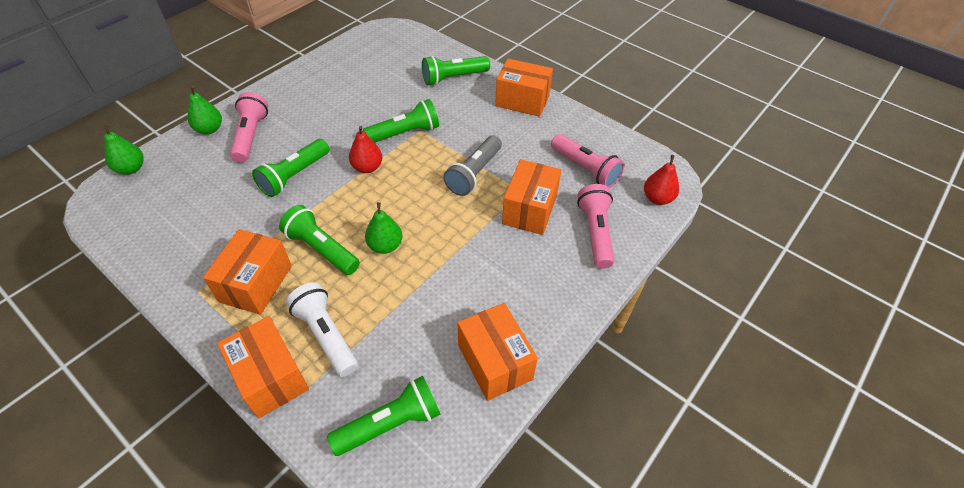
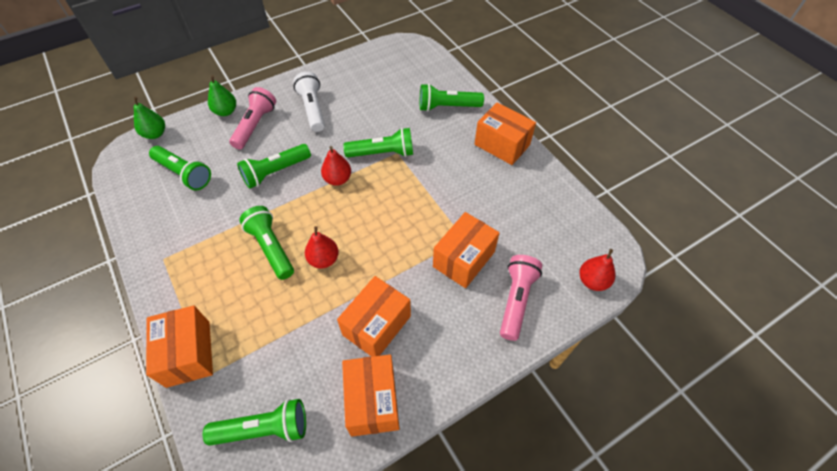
camera: 20 degrees right, 5 degrees up
(186, 201) = (184, 174): none -> green flashlight
(256, 283) = (208, 265): orange box -> orange box (377, 325)
(326, 335) = (244, 329): white flashlight -> white flashlight (312, 109)
(385, 246) = (324, 259): green pear -> red pear
(474, 174) = (428, 209): grey flashlight -> none
(585, 169) = (534, 231): pink flashlight -> none

